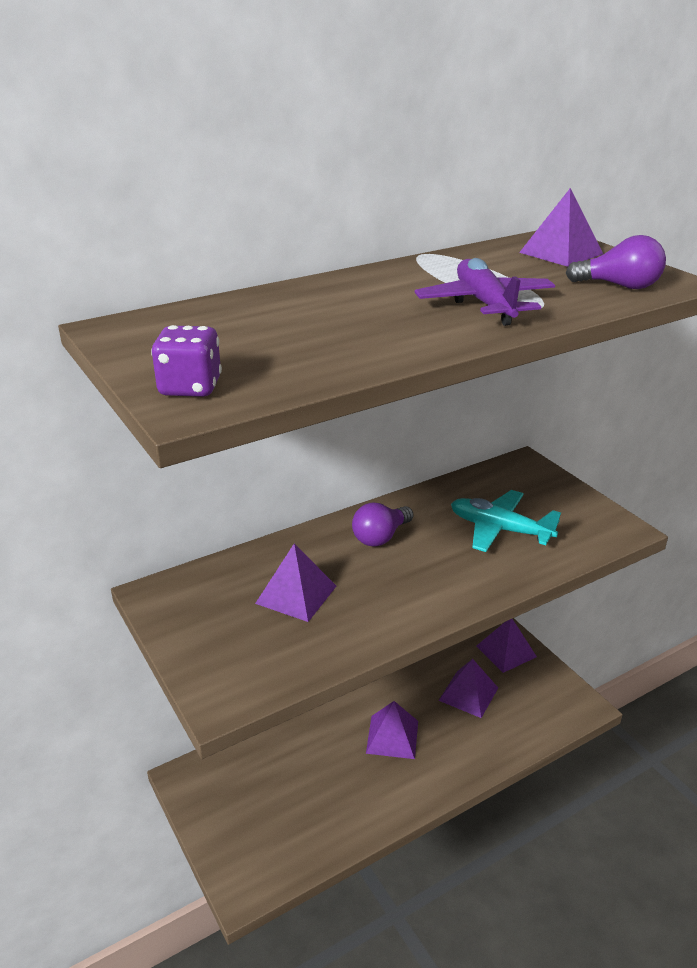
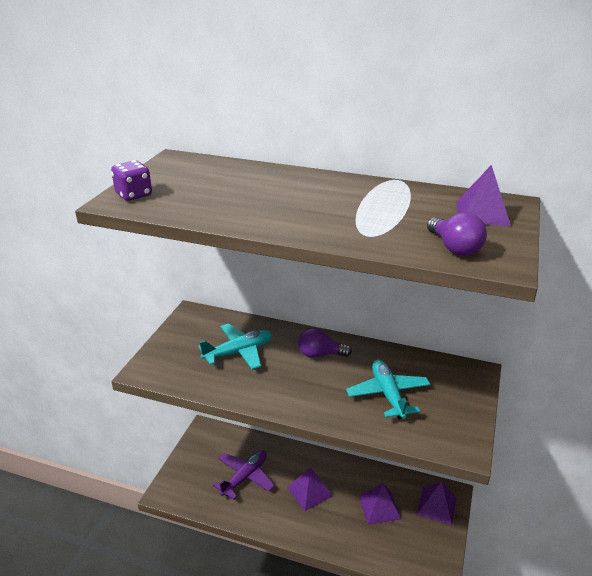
camera: 50 degrees right, 0 degrees up
(296, 594) = (238, 352): purple pyramid -> turquoise plane
(485, 304) = (345, 220): purple plane -> purple plane (245, 477)

